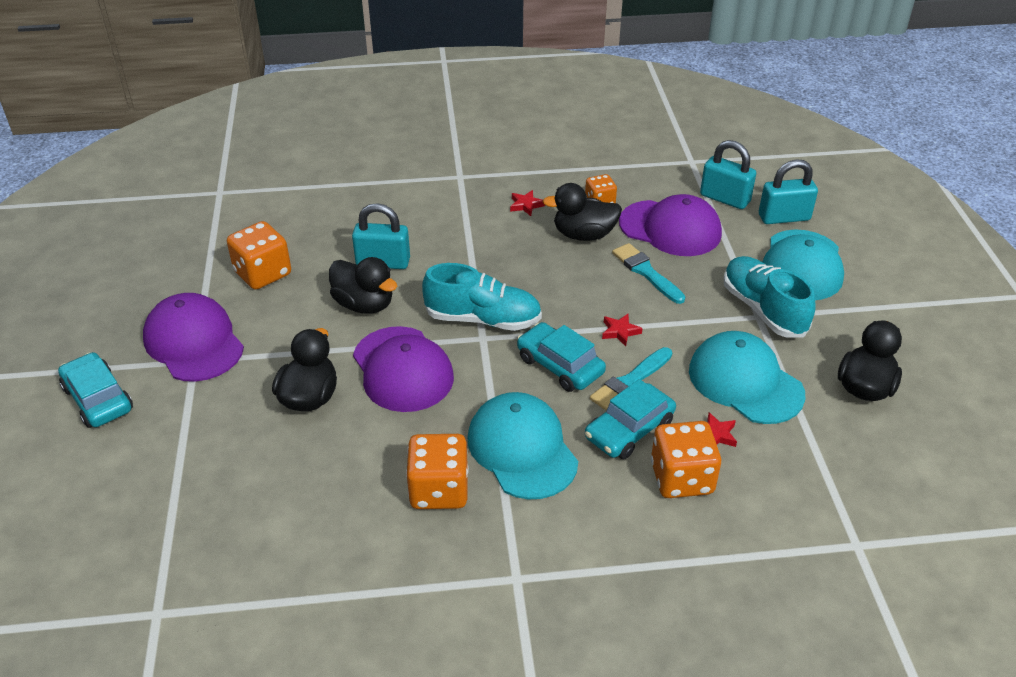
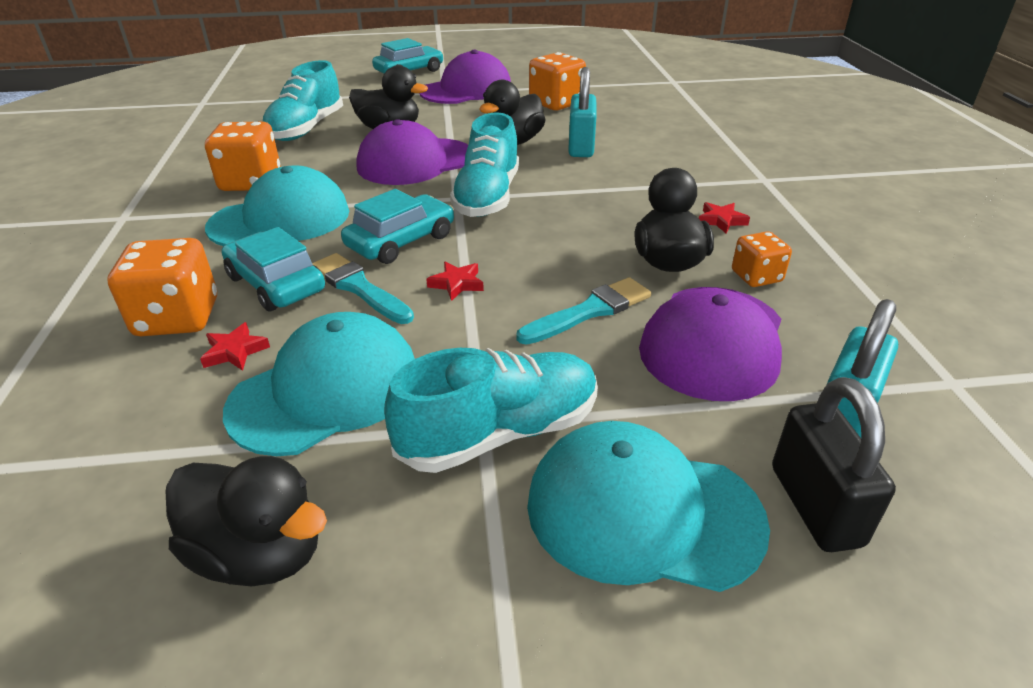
camera: 90 degrees right, 5 degrees down
(293, 471) = (306, 129): none -> turquoise shoe
(784, 217) = (815, 505): turquoise padlock -> black padlock

